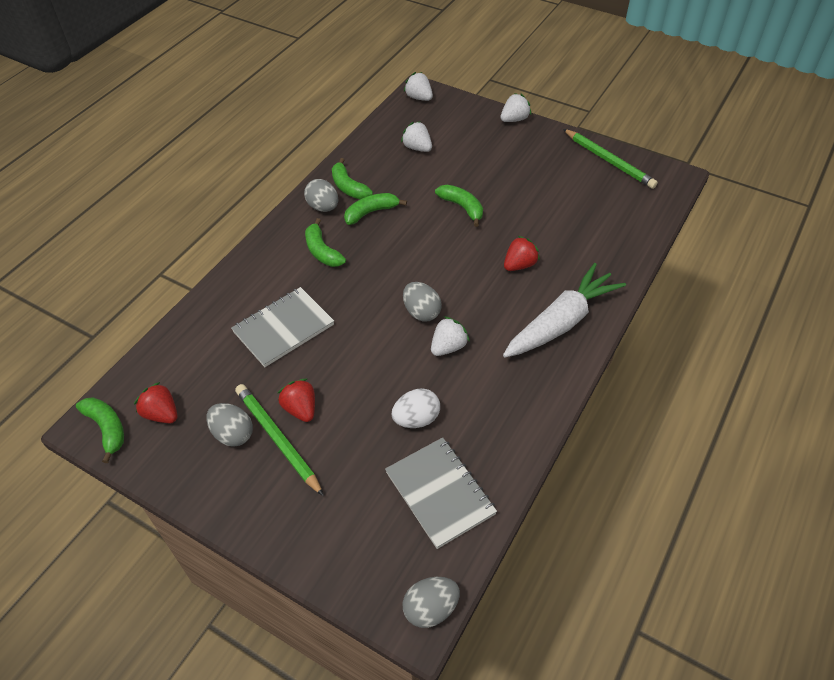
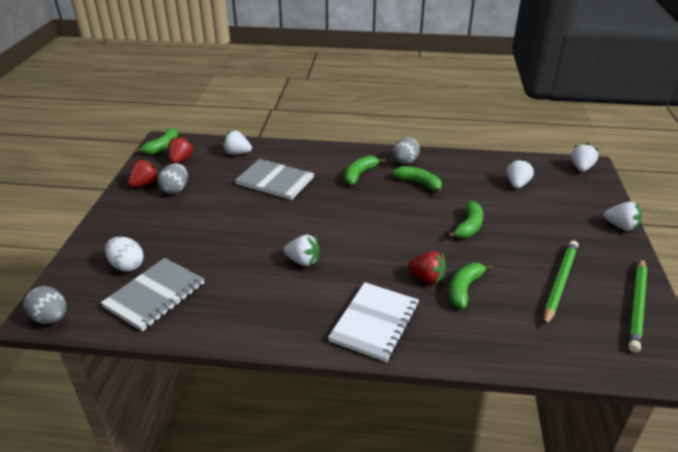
camera: 65 degrees right, 15 degrees down
(190, 348) = (237, 153): none -> white strawberry
(277, 439) = (178, 207): green pencil -> green pencil (559, 283)
(300, 409) = (207, 209): red strawberry -> red strawberry (144, 184)
(348, 187) = (437, 166): green banana -> green banana (464, 289)
(416, 419) = (221, 264): white egg -> white egg (127, 265)
(421, 312) = (331, 237): grey egg -> none
(561, 322) = (375, 323): white carrot -> white notebook

